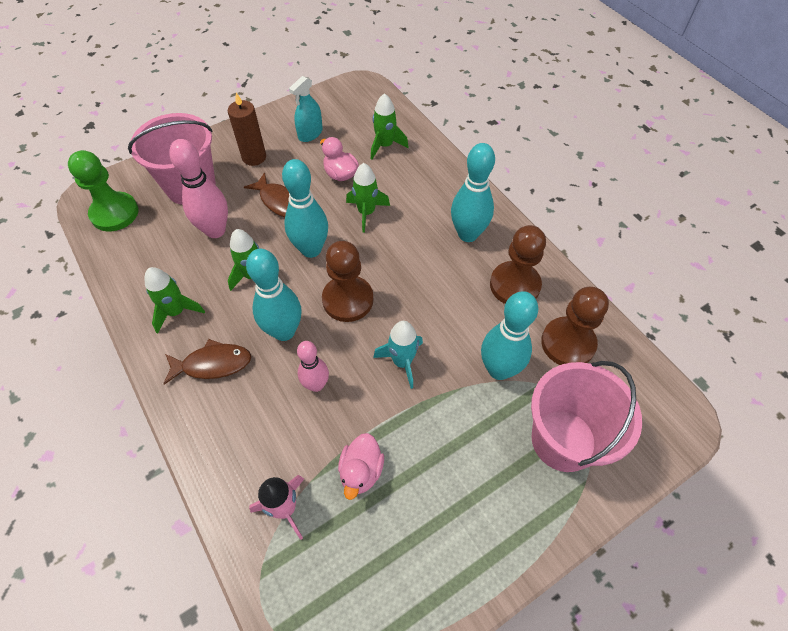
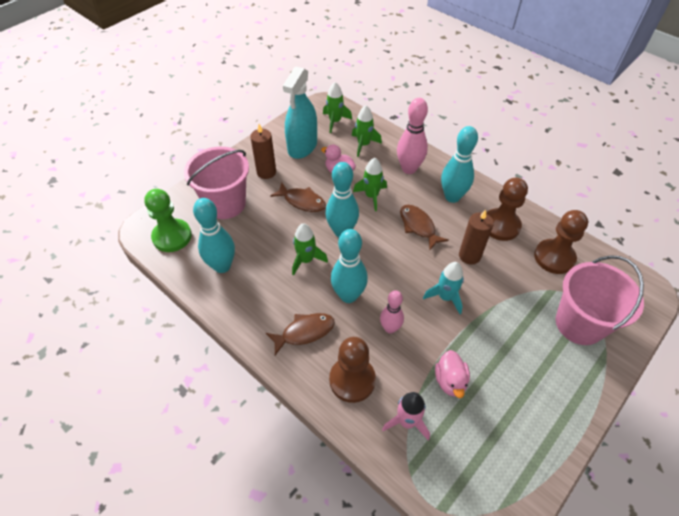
camera: 15 degrees left, 5 degrees down
(176, 312) = (258, 300): green rocket -> green rocket (335, 121)
(215, 230) = (261, 233): pink bowling pin -> pink bowling pin (409, 169)
(310, 133) = (302, 146): turquoise spray bottle -> turquoise spray bottle, size x1.72
(348, 300) = (386, 262): brown pawn -> brown pawn (352, 380)
(408, 263) = (418, 226): none -> brown fish
(456, 315) = (469, 256): none -> brown candle
(499, 369) = (515, 286): turquoise bowling pin -> turquoise bowling pin (222, 266)

